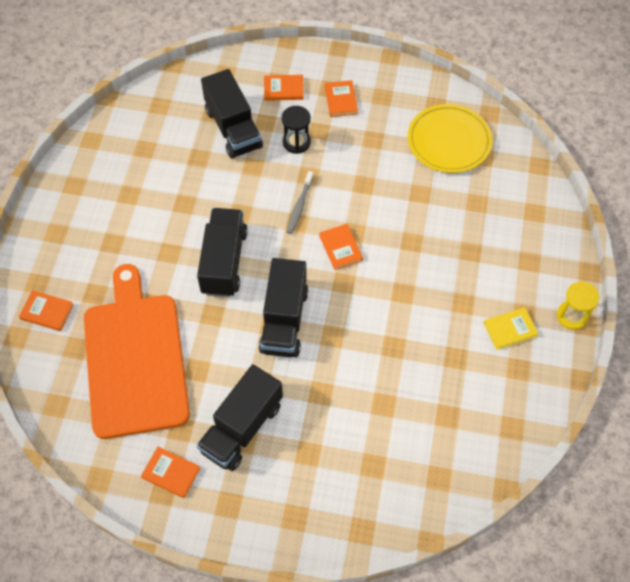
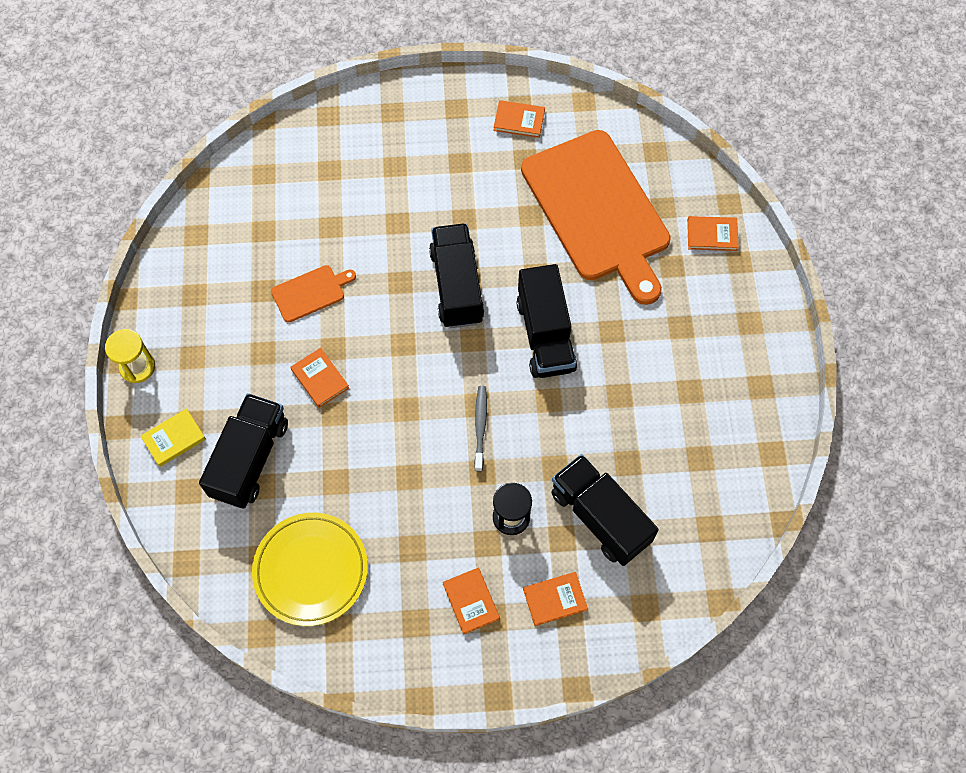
camera: 165 degrees right, 5 degrees up
(242, 428) = (466, 173): black truck -> black truck (250, 459)
(340, 248) = (416, 384): orange book -> orange book (320, 379)
(413, 345) = (310, 292): none -> orange cutting board
(510, 329) = (206, 335): yellow book -> yellow book (174, 438)

